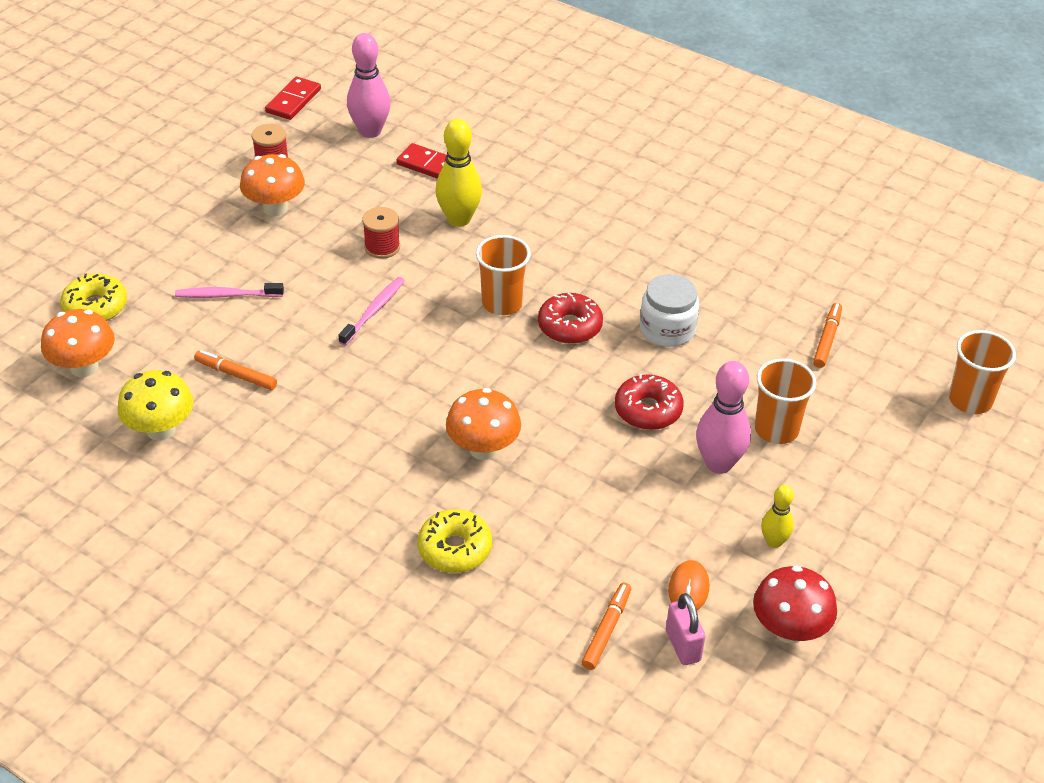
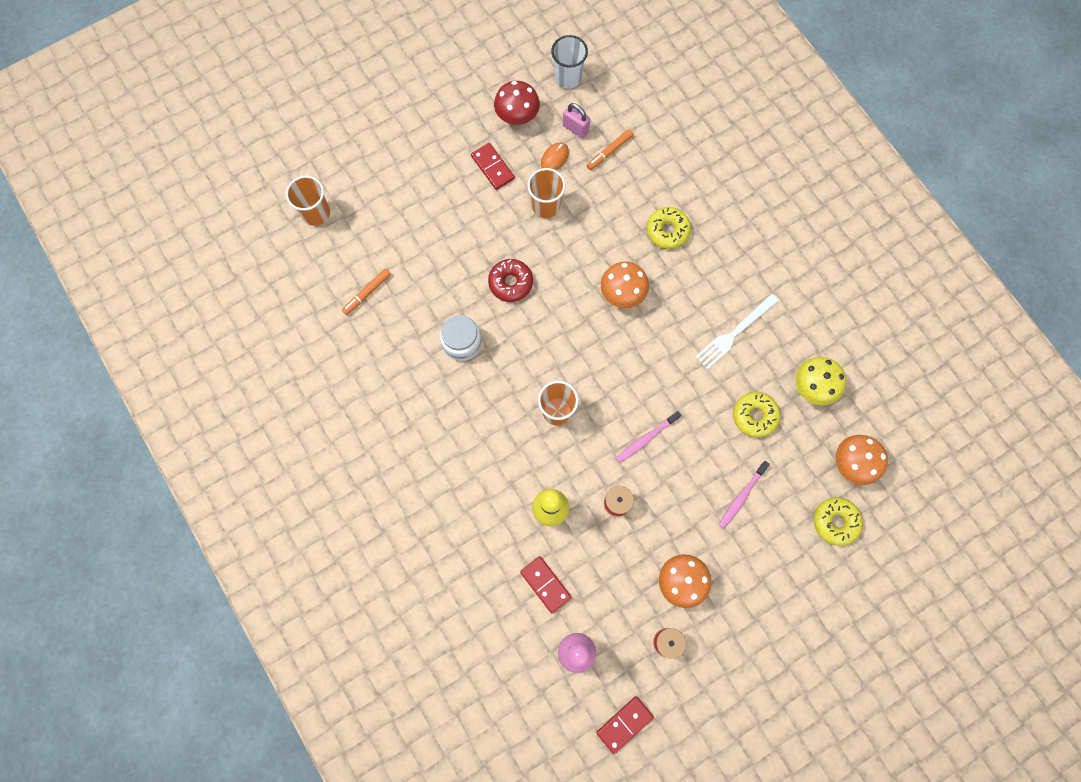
camera: 155 degrees left, 30 degrees up
(227, 295) = (741, 496): pink toothbrush -> pink toothbrush turned 105 degrees clockwise
(236, 375) = (754, 416): orange marker -> yellow donut
(297, 455) = (734, 333): none -> white fork
(569, 326) = (523, 371): red donut -> none
(683, 646) = (575, 128): pink padlock -> pink padlock turned 60 degrees counterclockwise
(718, 464) = (492, 228): pink bowling pin -> none
(748, 726) = (568, 77): none -> white cup
(774, 542) = (493, 167): yellow bowling pin -> red domino
(776, 429) = (443, 238): orange cup -> orange cup (546, 206)

